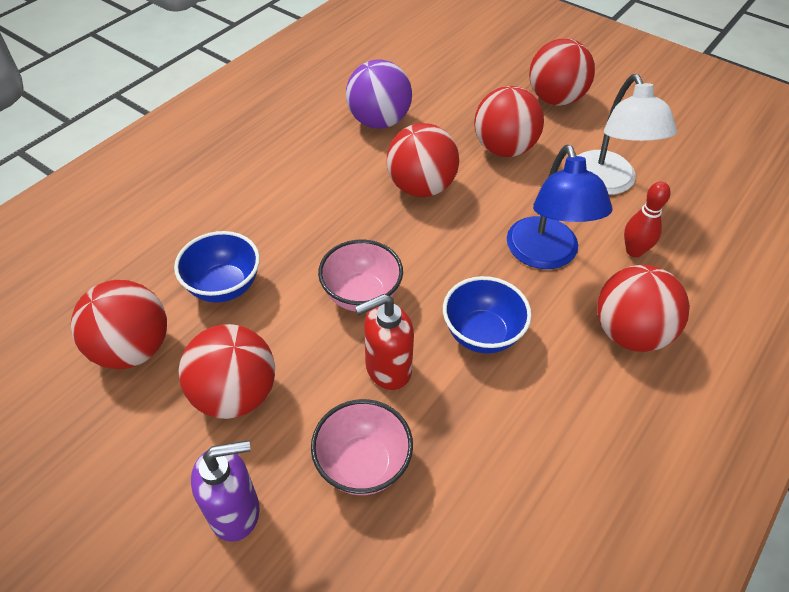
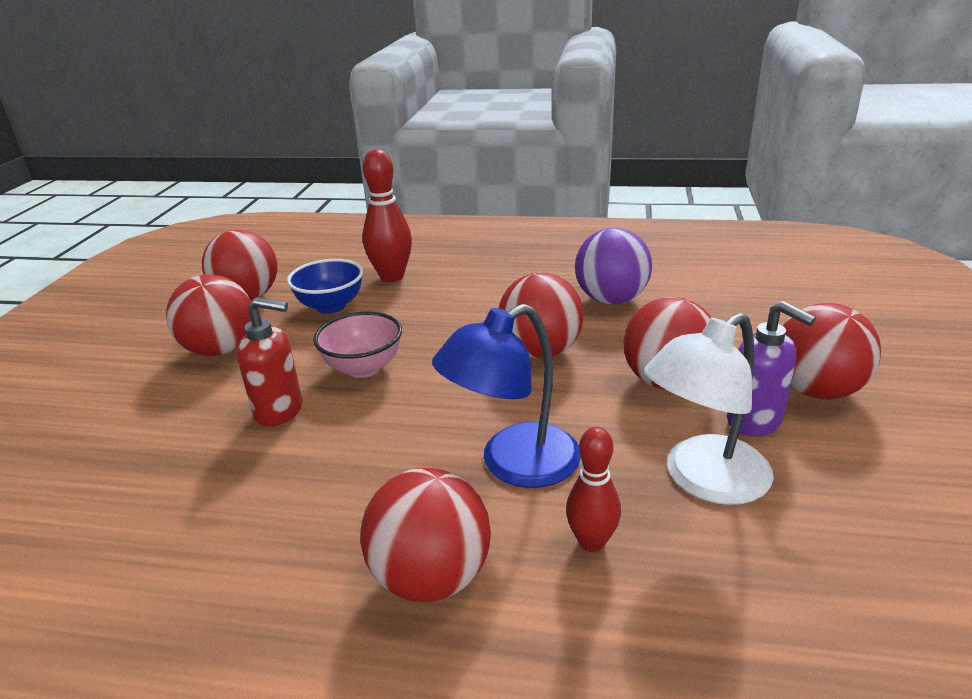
camera: 65 degrees right, 20 degrees down
(206, 225) = (392, 276): none -> red bowling pin
(235, 512) = (106, 389): purple soap dispenser -> purple soap dispenser (755, 421)
(363, 464) = (164, 433): pink bowl -> none
(387, 369) = (280, 411): red soap dispenser -> red soap dispenser turned 150 degrees clockwise
(482, 334) = (356, 454): blue bowl -> none

